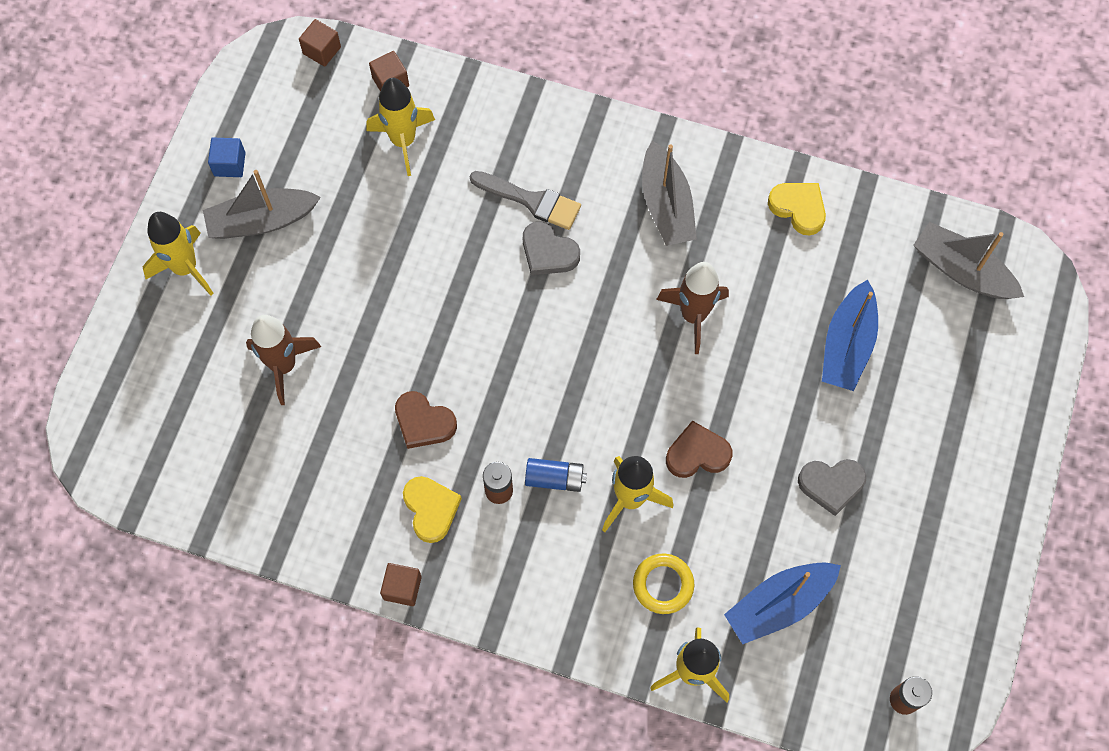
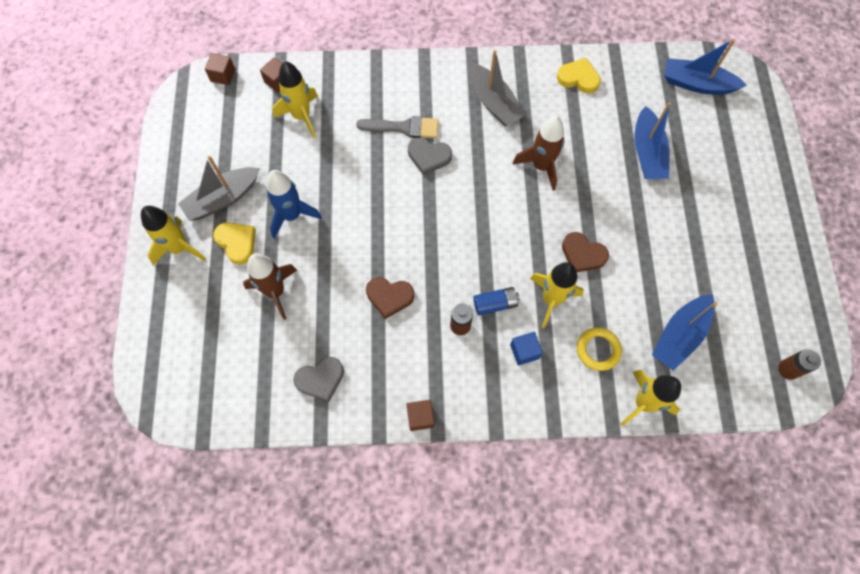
camera: 20 degrees left, 0 degrees up
(229, 164) = (185, 168): blue cube -> blue cube (524, 351)
(340, 272) = (292, 215): none -> blue rocket
(431, 509) = (418, 355): yellow heart -> yellow heart (237, 243)
(697, 453) = (582, 254): brown heart -> brown heart turned 120 degrees counterclockwise
(831, 485) = (677, 245): grey heart -> grey heart (320, 379)
(962, 270) = (696, 84): grey boat -> blue boat

